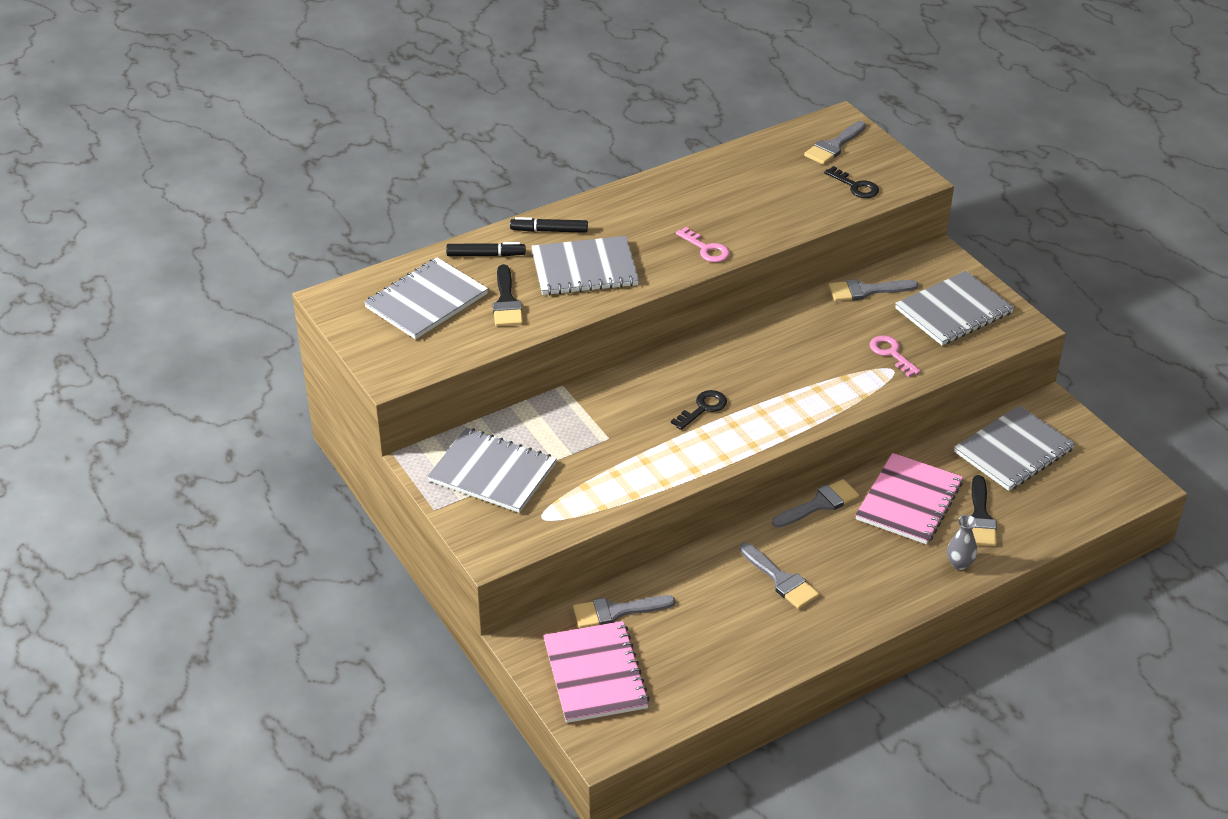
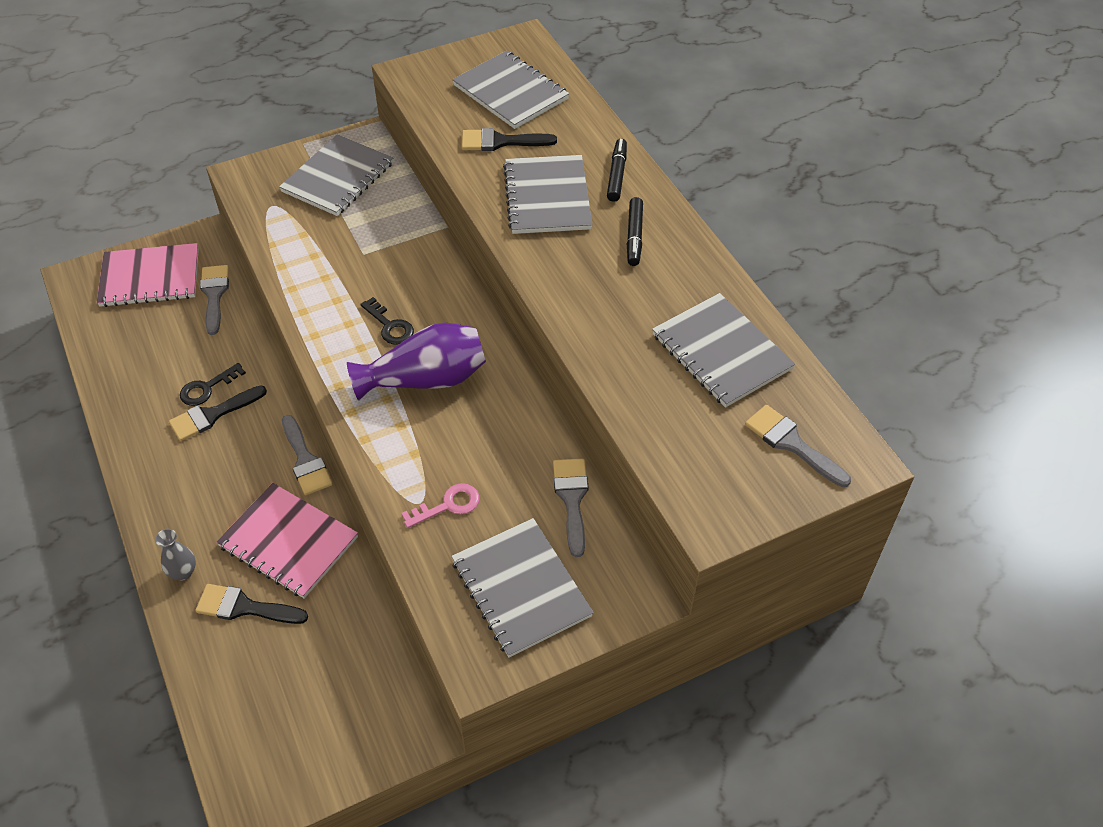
camera: 95 degrees right, 10 degrees up
(486, 255) = (579, 130): black marker -> black marker (634, 236)
(706, 249) = (572, 294): pink key -> none
(763, 379) = (426, 379): none -> purple vase
(781, 580) = (212, 415): grey brush -> black brush
(855, 186) = (695, 453): black key -> black key (207, 388)
(1013, 451) = (343, 668): grey notebook -> grey notebook (721, 352)

